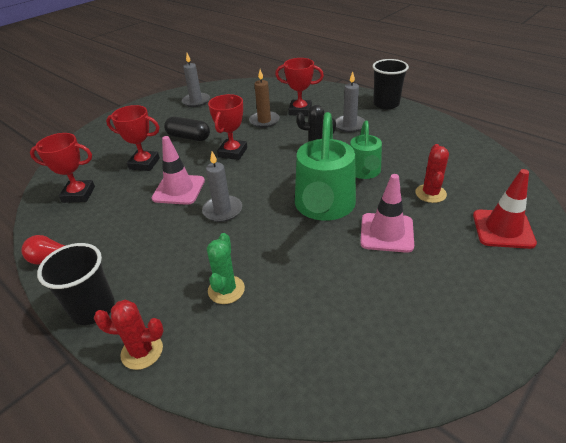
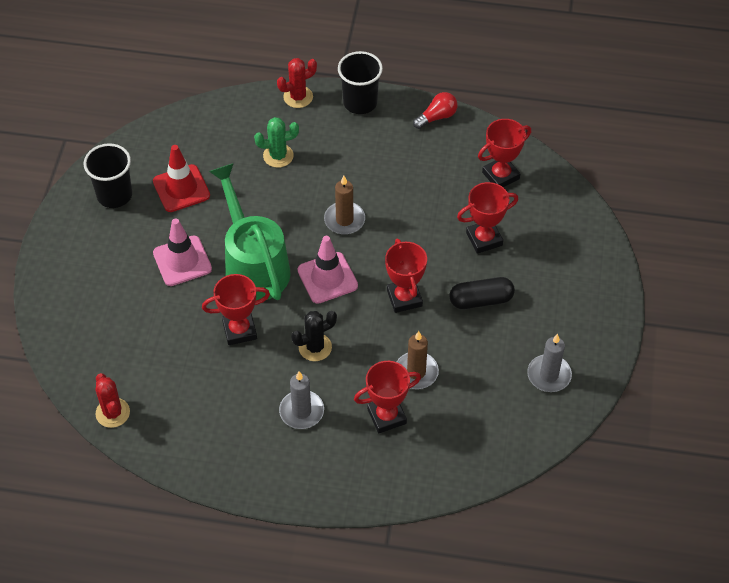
camera: 145 degrees right, 15 degrees up
(179, 189) = (410, 224): pink traffic cone -> pink traffic cone (327, 278)
(222, 210) = (344, 220): grey candle -> brown candle
(226, 290) = (278, 156): green cactus -> green cactus turned 75 degrees counterclockwise
(364, 172) = (239, 330): green watering can -> red trophy
(386, 104) = (278, 486): black cup -> black cup (114, 195)
(430, 193) = (160, 328): red cactus -> red cactus (112, 413)
(503, 229) = (82, 310): red traffic cone -> red traffic cone (181, 188)

